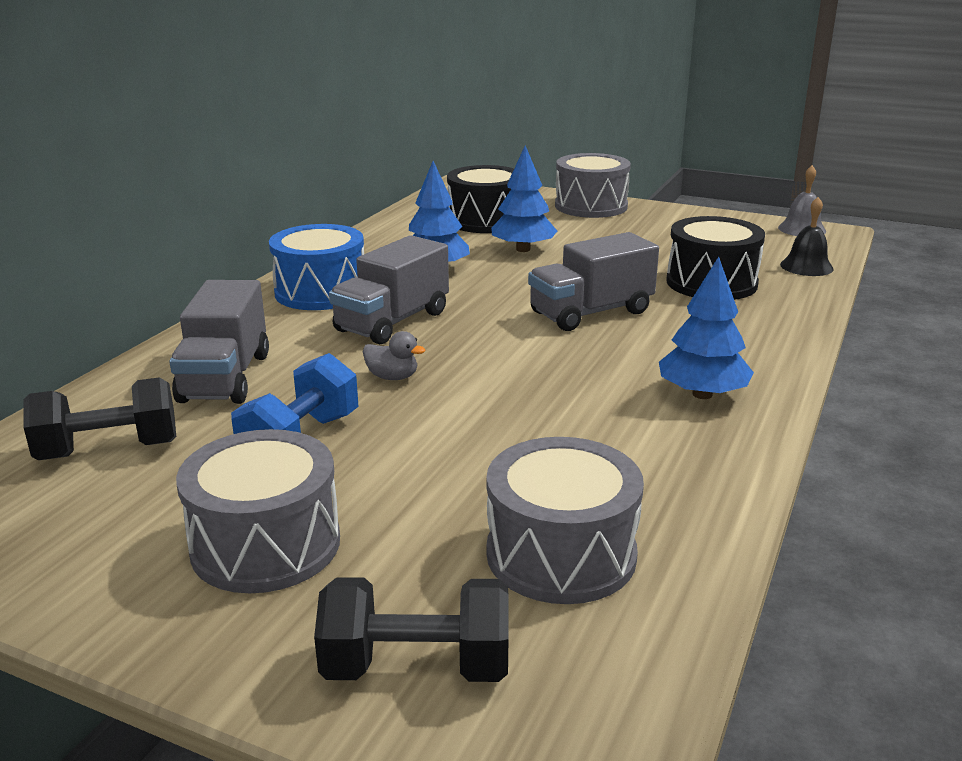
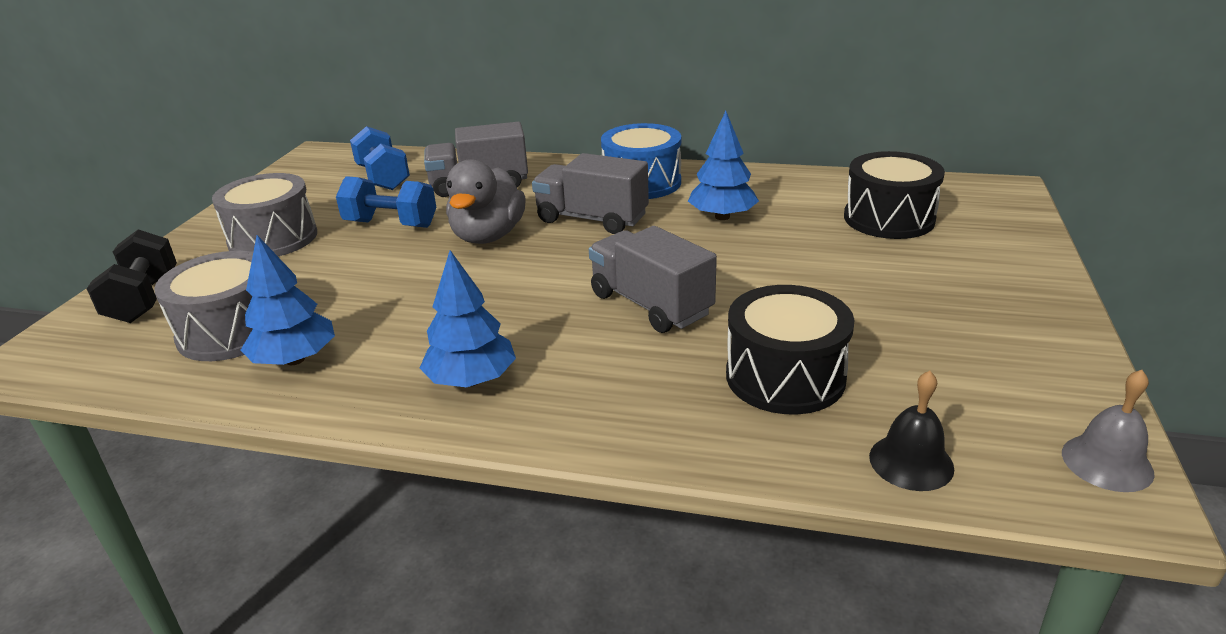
camera: 80 degrees right, 5 degrees up
(109, 450) = (383, 178): black dumbbell -> blue dumbbell
(392, 377) = (488, 236): grey duck -> grey duck, size x2.17
(523, 249) = (812, 249): blue tree -> blue tree (295, 359)
(591, 206) = (1015, 272): grey drum -> none

